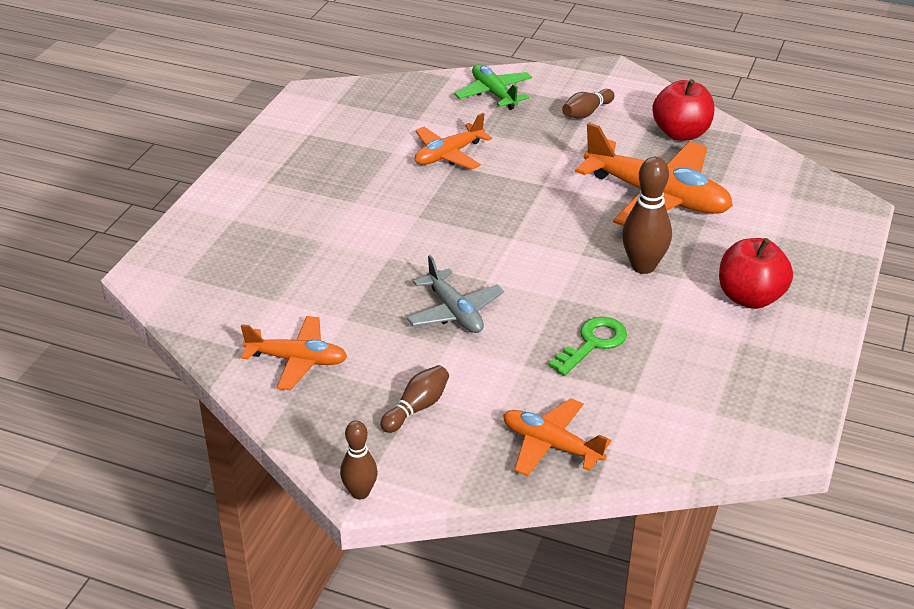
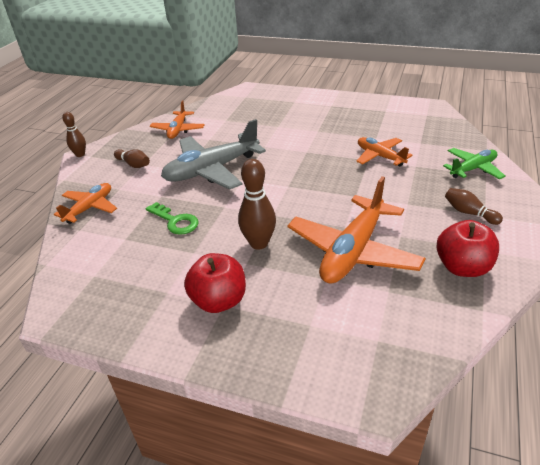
camera: 90 degrees right, 0 degrees up
(454, 312) = (212, 170): grey plane -> grey plane, size x1.77

